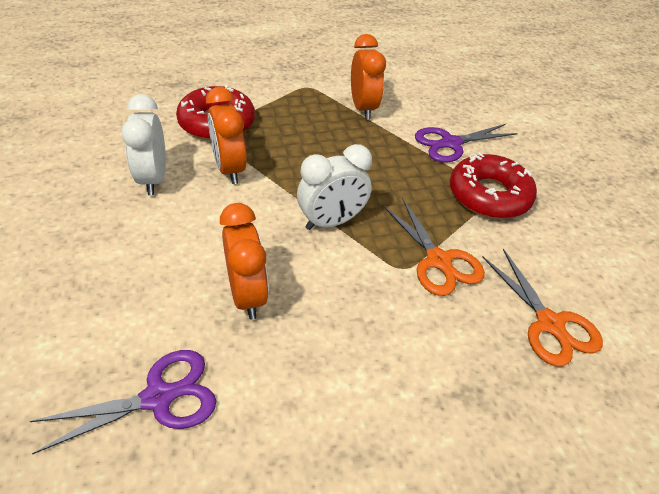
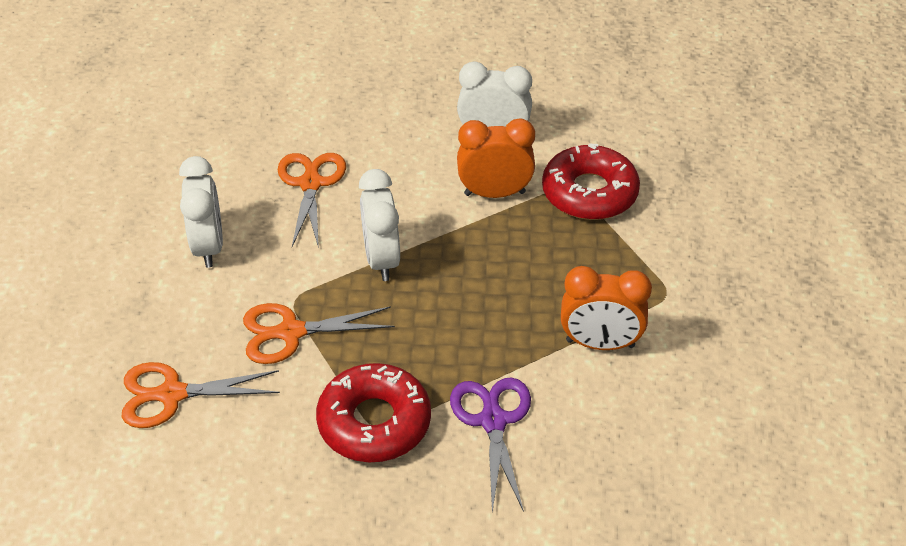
camera: 110 degrees right, 0 degrees up
(158, 397) = (236, 127): purple scissors -> none
(247, 295) = (310, 184): orange clock -> orange scissors
(367, 357) = (208, 246): none -> white clock

